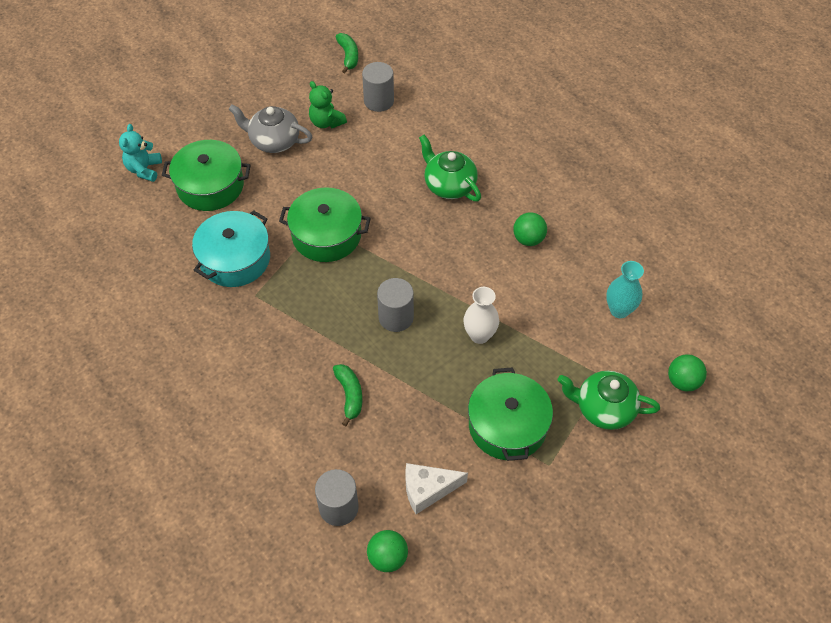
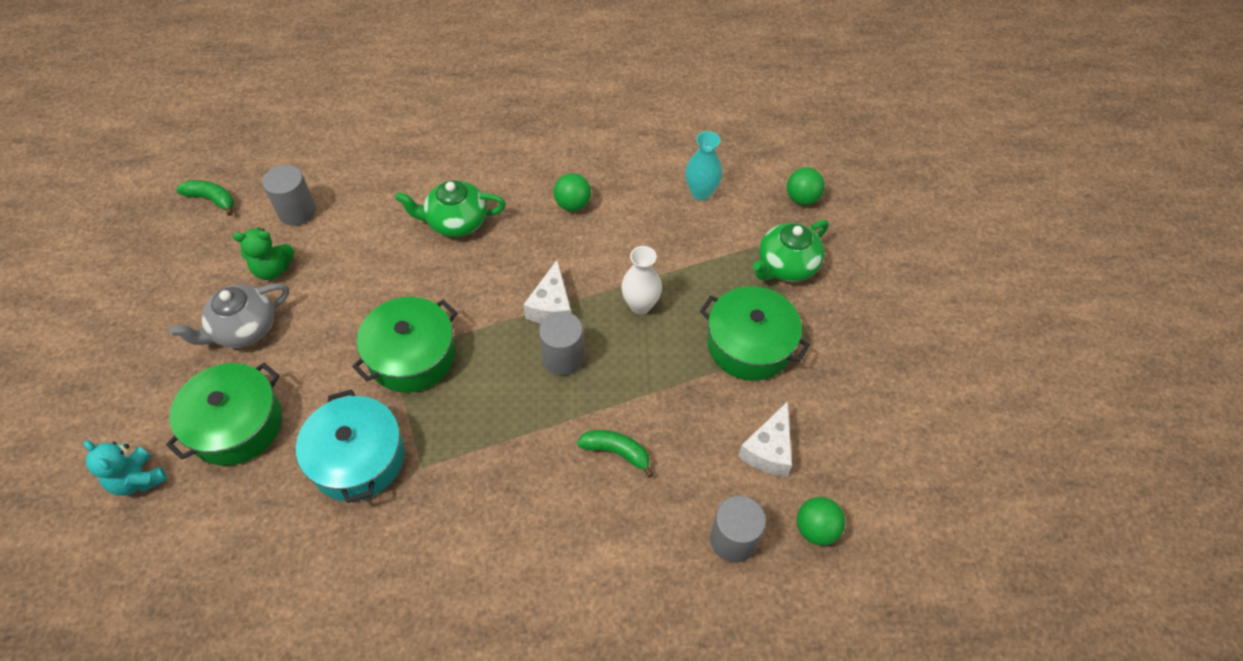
camera: 55 degrees left, 0 degrees up
(431, 283) = (551, 306): none -> white cheese

